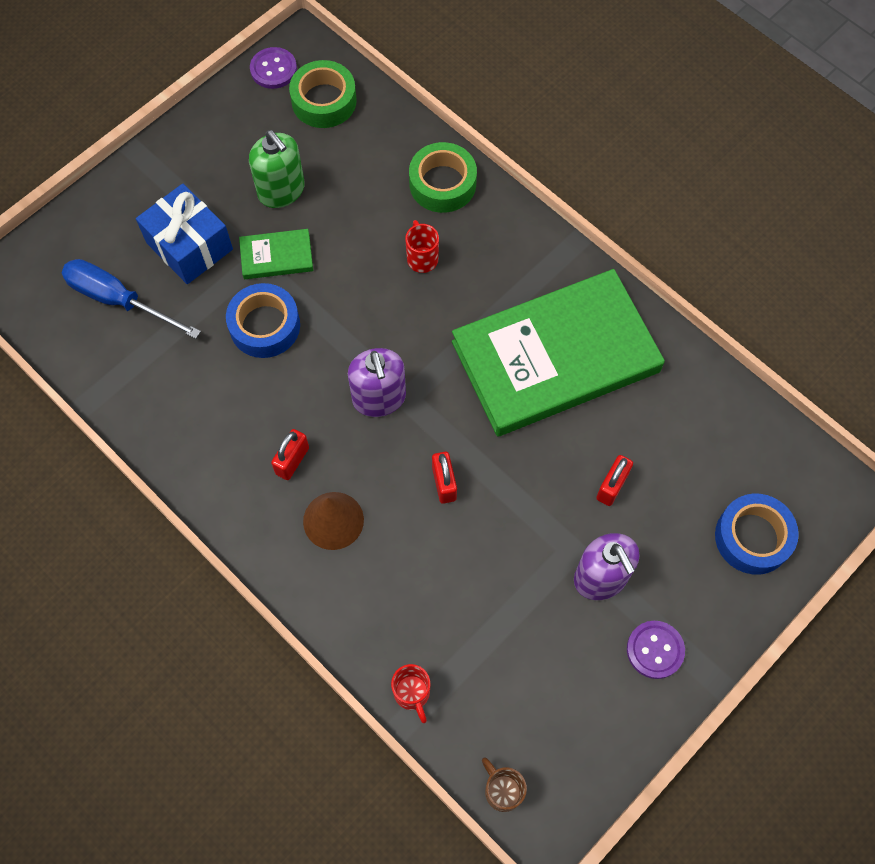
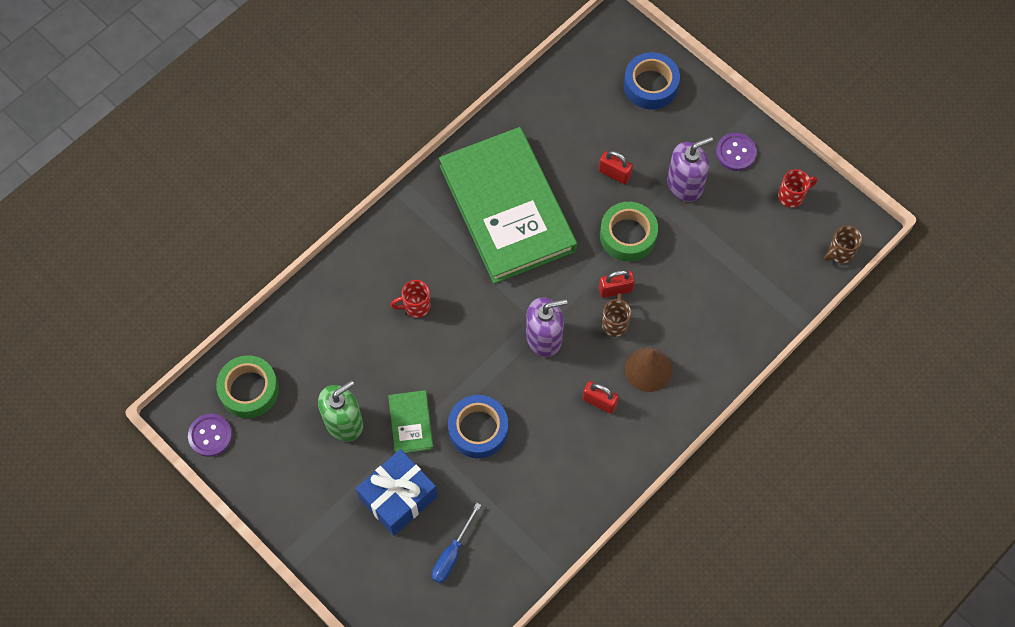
camera: 90 degrees left, 0 degrees up
(119, 300) = (452, 554): blue screwdriver -> blue screwdriver, size x0.65
(397, 481) = (615, 323): none -> brown mug
(412, 694) = (777, 311): red mug -> red mug (792, 196)
(442, 184) = (342, 290): green tape -> green tape (628, 235)

